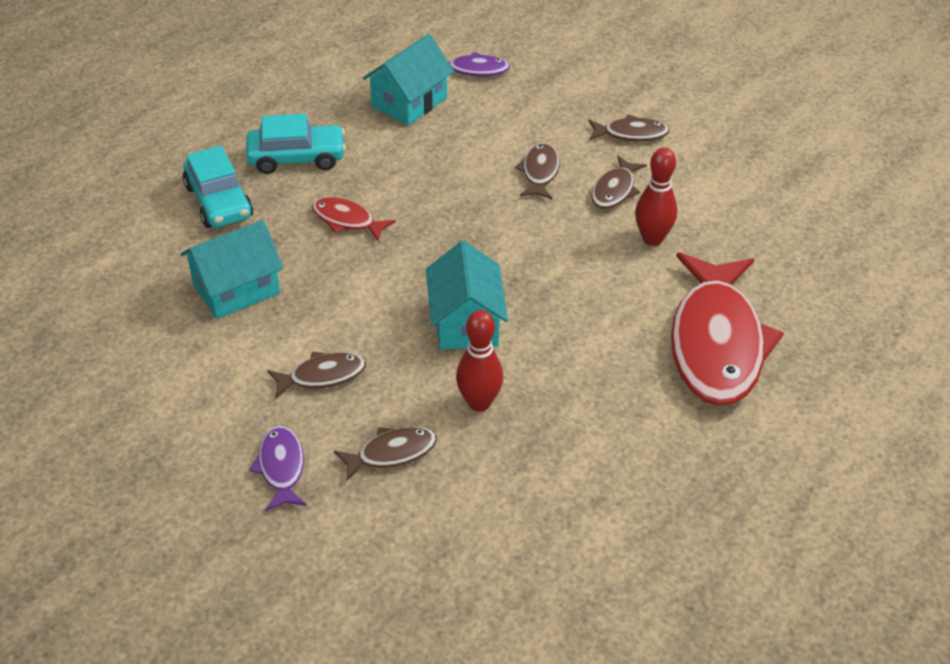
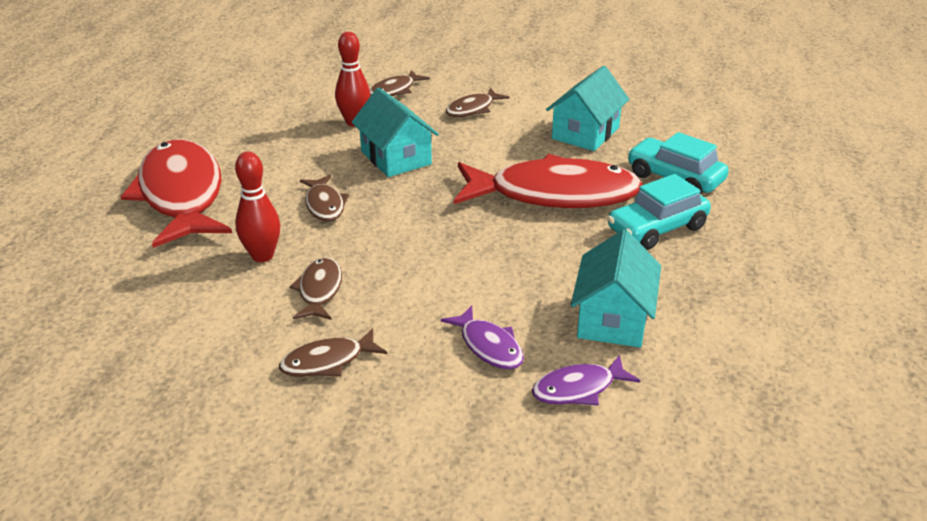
camera: 155 degrees right, 10 degrees down
(281, 467) = (456, 72): purple fish -> purple fish (489, 346)
(347, 220) = (554, 194): red fish -> red fish, size x2.23
(539, 172) = (410, 285): brown fish -> brown fish (325, 205)

